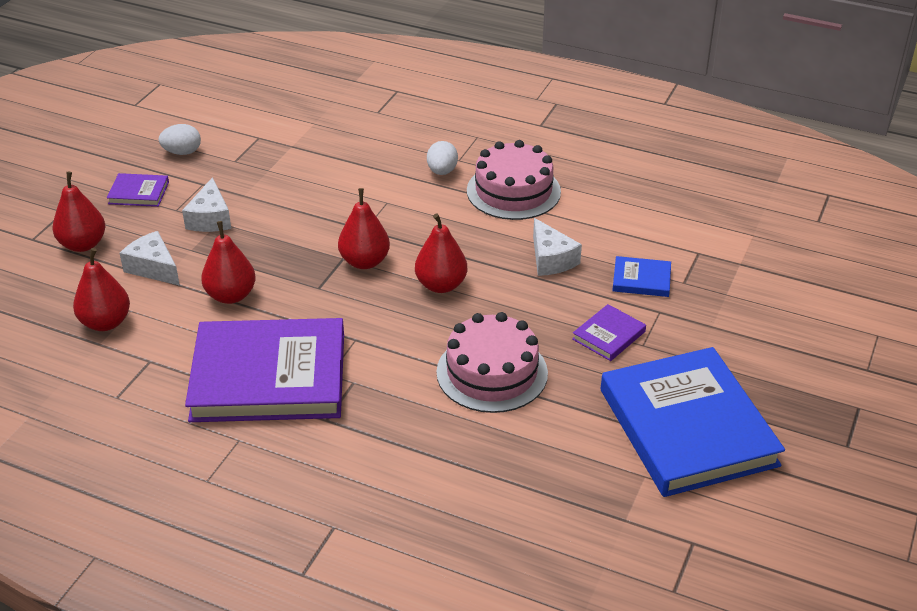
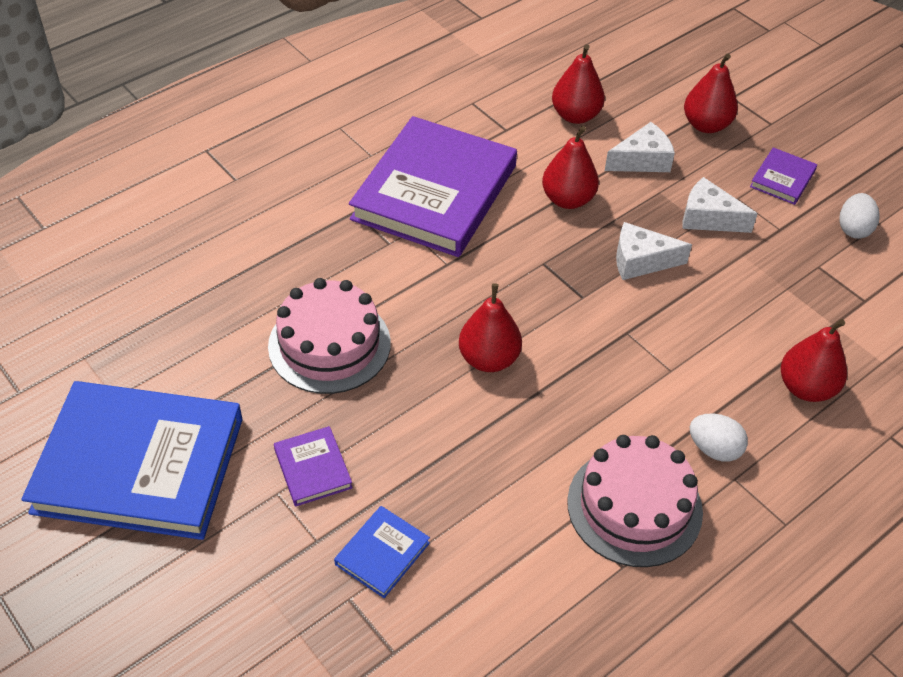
camera: 115 degrees right, 10 degrees up
(365, 262) = (566, 312): red pear -> red pear (806, 388)
(551, 259) = (474, 479): white cheese -> white cheese (641, 261)

